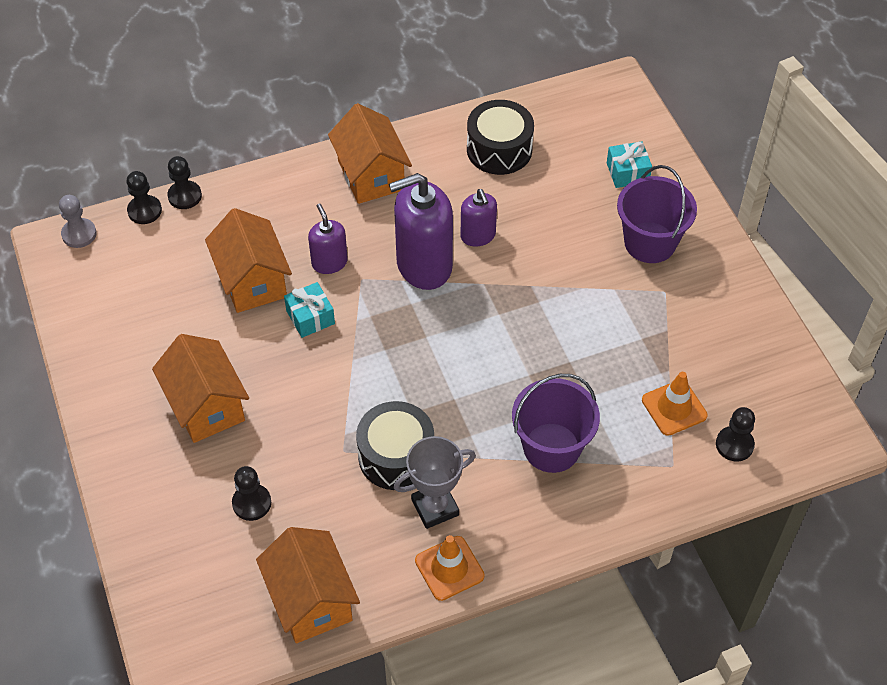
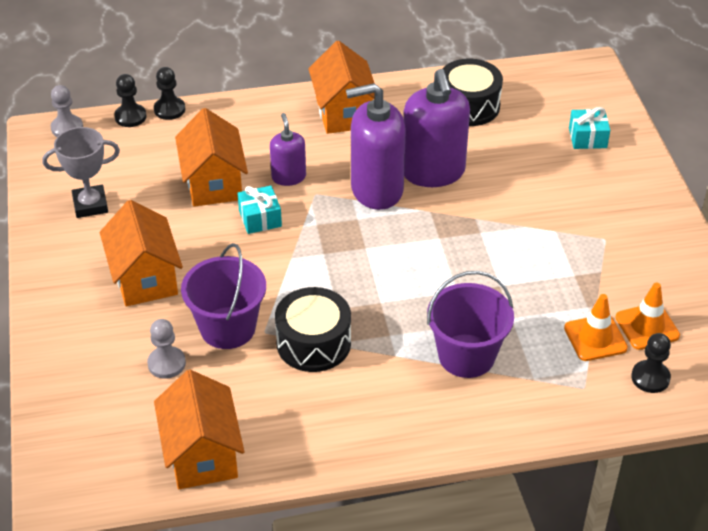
camera: 10 degrees right, 10 degrees down
(252, 503) = (166, 363): black pawn -> grey pawn
(435, 507) = (341, 391): grey trophy -> grey trophy (90, 205)
(449, 568) = (343, 446): orange traffic cone -> orange traffic cone (647, 326)
(478, 236) = (433, 172): purple soap dispenser -> purple soap dispenser, size x1.85
(650, 242) = (598, 197): purple bucket -> purple bucket (227, 328)

